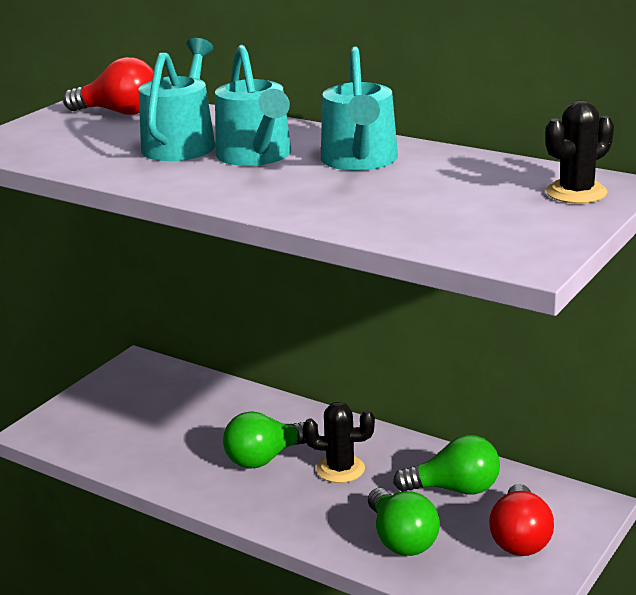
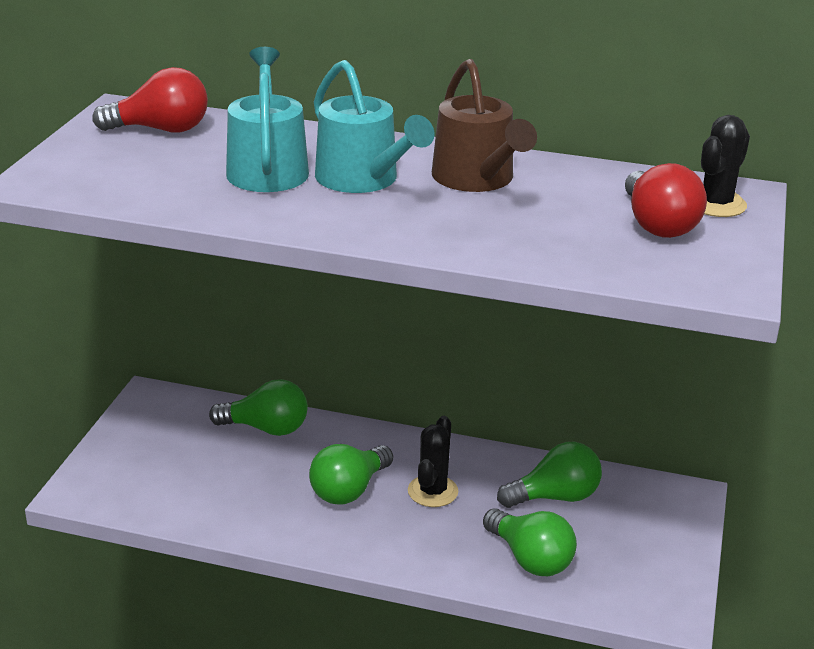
camera: 20 degrees left, 5 degrees up
(220, 399) = (266, 428): none -> green light bulb
(340, 469) = (432, 491): black cactus -> black cactus turned 60 degrees counterclockwise
(360, 161) = (477, 179): turquoise watering can -> brown watering can
(520, 538) = (640, 540): red light bulb -> red light bulb (657, 225)

